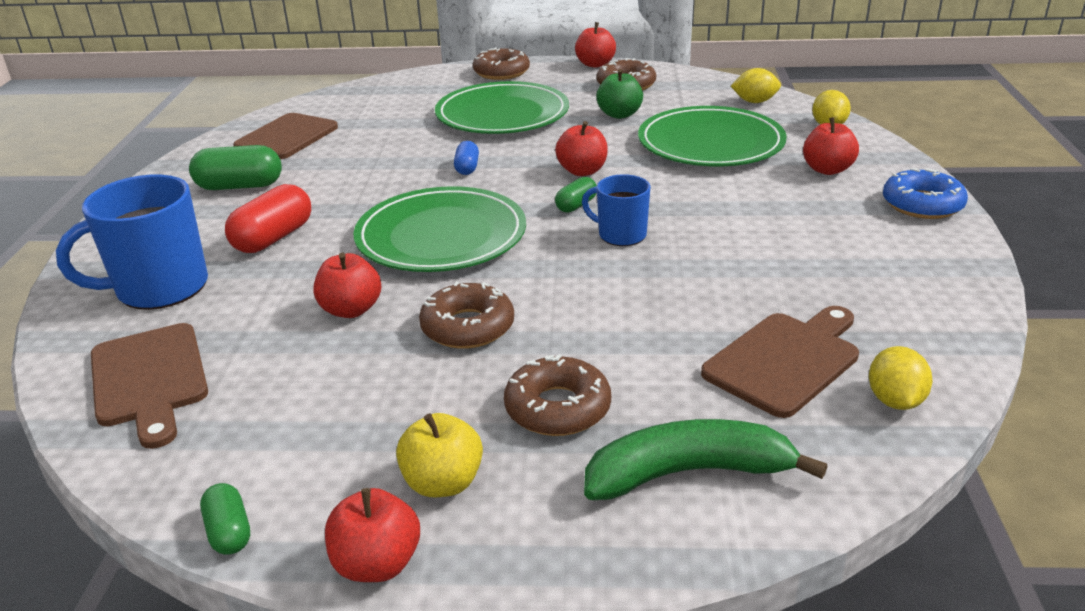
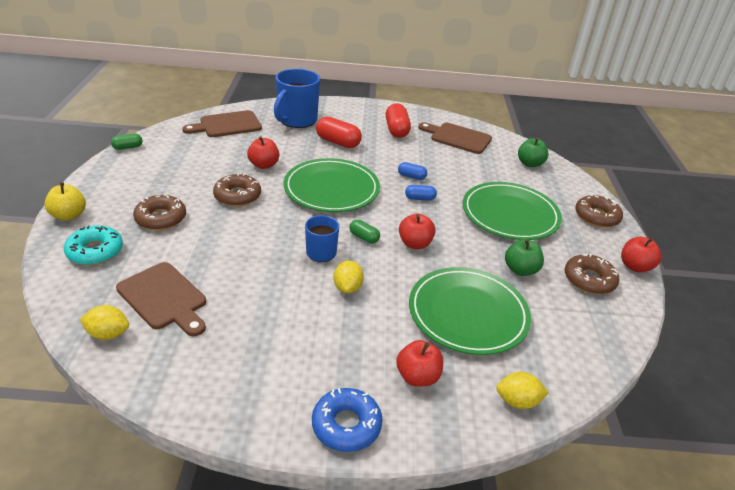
camera: 85 degrees right, 5 degrees up
(159, 288) = (297, 120): blue mug -> blue mug turned 120 degrees counterclockwise
(240, 186) = (396, 130): green capsule -> red capsule
(372, 97) = (530, 164): none -> green apple
(377, 564) = (93, 175): red apple -> none
(403, 174) = (411, 177): none -> blue capsule
(443, 483) = (127, 188): yellow apple -> yellow apple (69, 215)
(689, 473) = (95, 251): green banana -> turquoise donut
(754, 102) = (569, 358): yellow lemon -> yellow lemon (347, 288)

